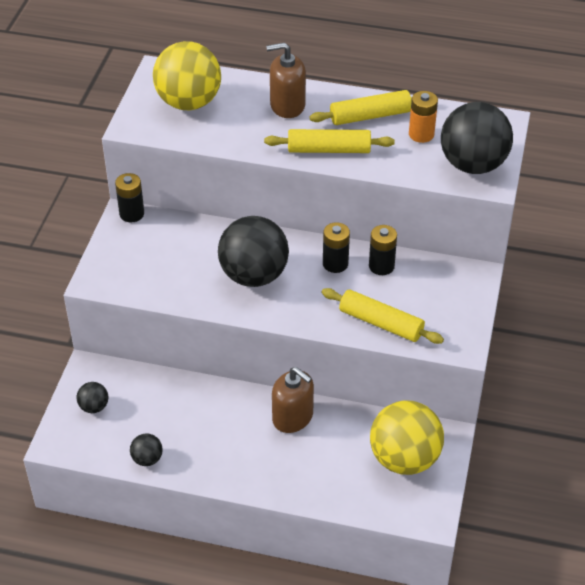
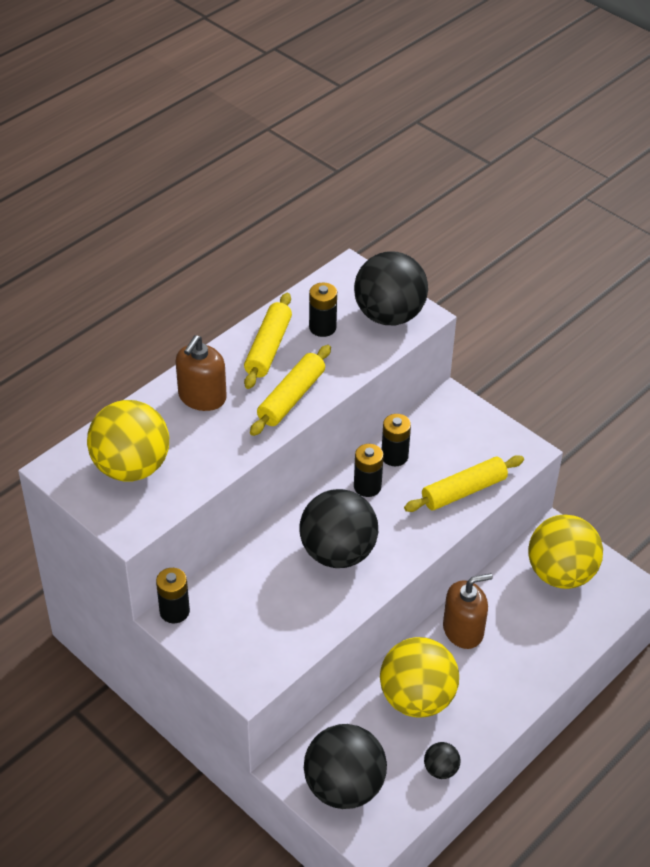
camera: 60 degrees left, 0 degrees up
(94, 407) = (344, 787): black ball -> black ball, size x2.24
(204, 416) = (417, 698): none -> yellow ball
(421, 134) = (322, 327): orange battery -> black battery

